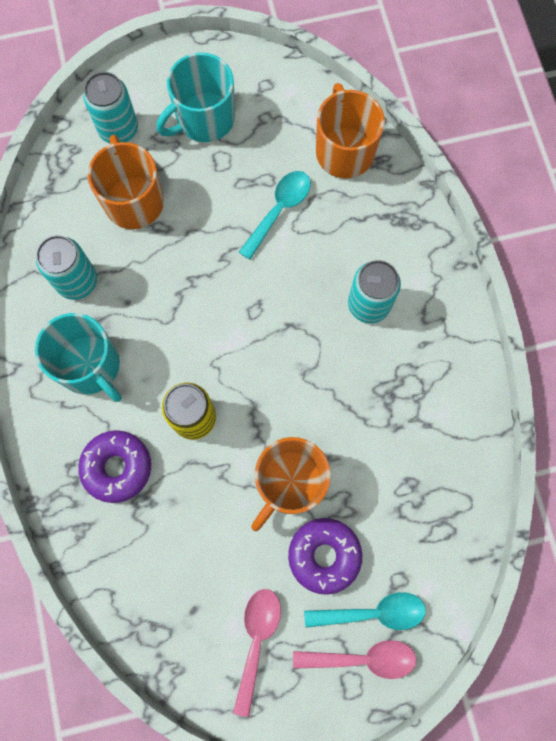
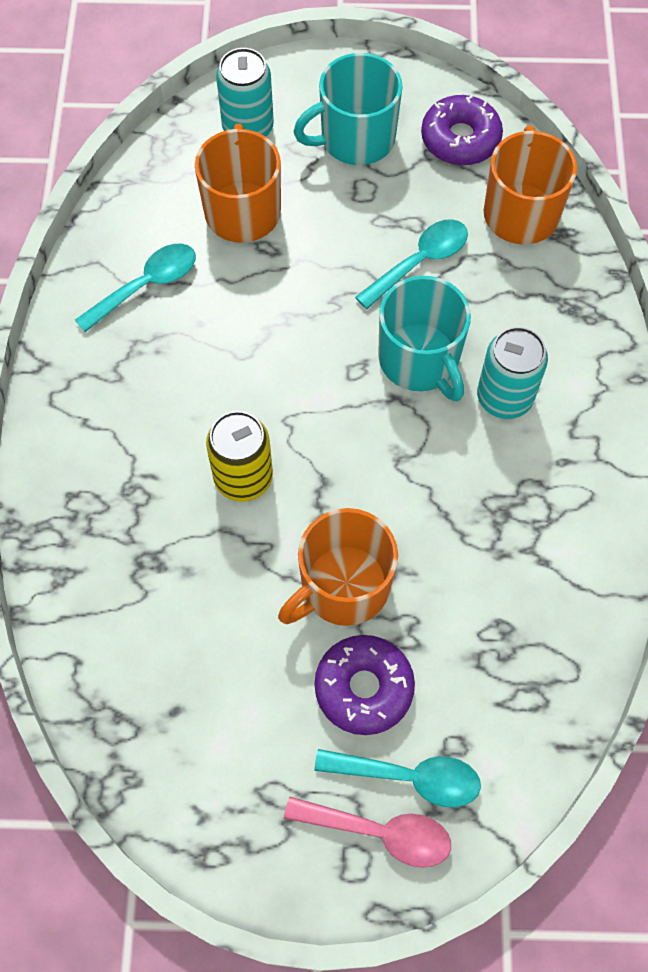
camera: 15 degrees right, 10 degrees down
(77, 281) = (146, 285): turquoise can -> turquoise spoon
(90, 366) = (133, 386): turquoise mug -> turquoise mug (420, 360)
(117, 467) = (130, 512): purple donut -> purple donut (460, 139)
(256, 640) = (245, 771): pink spoon -> none

